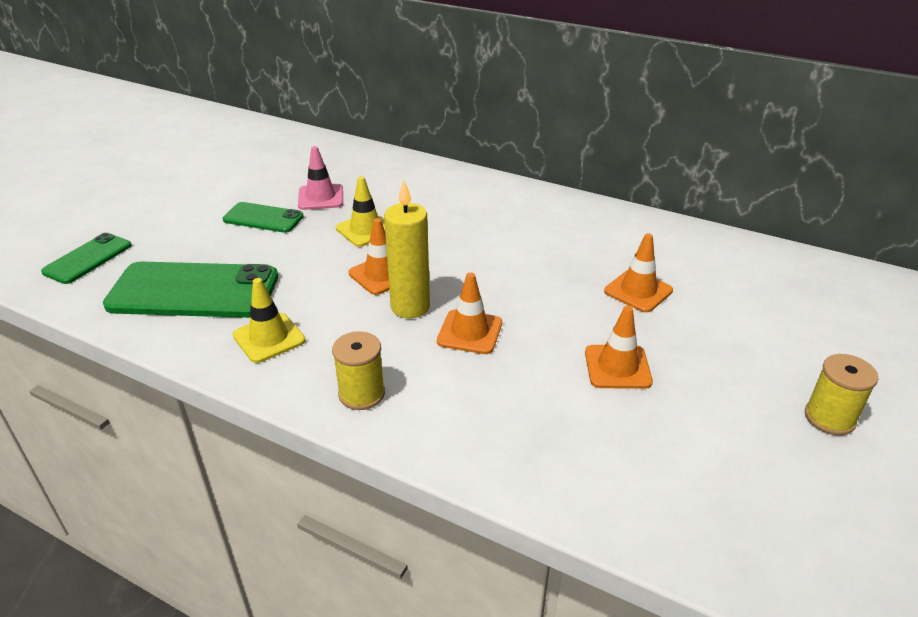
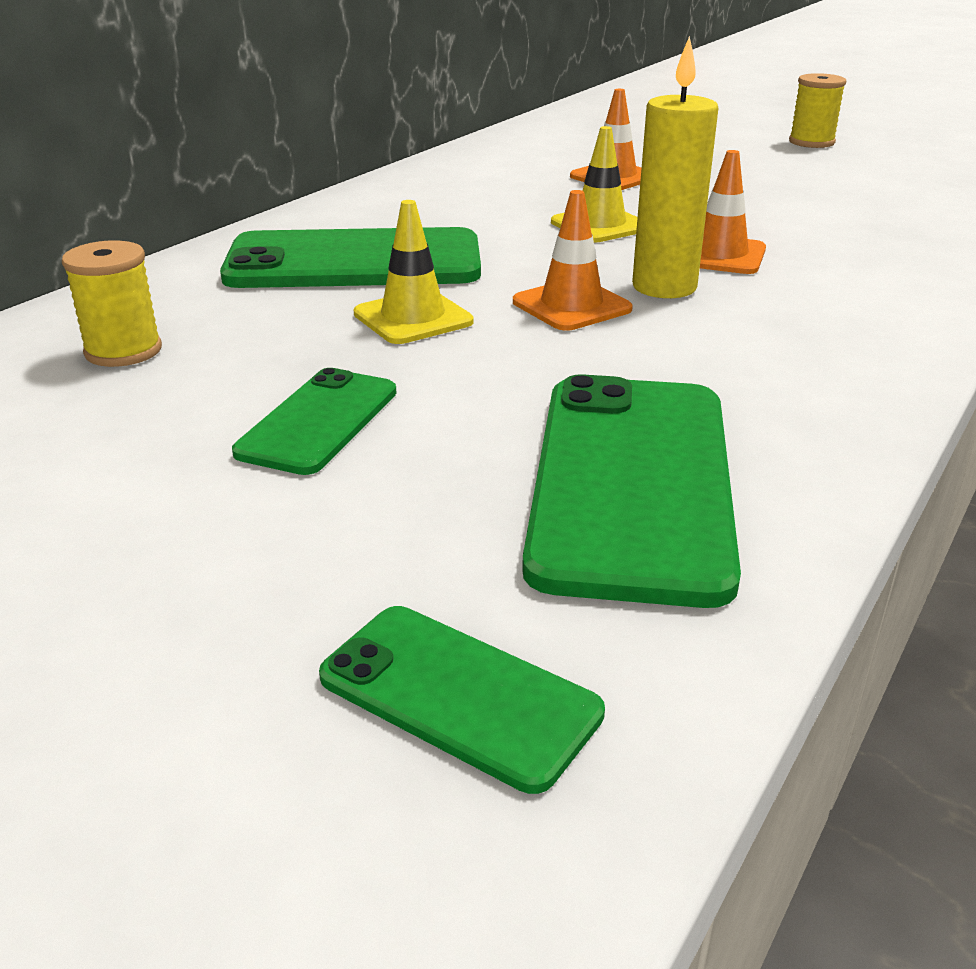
camera: 85 degrees left, 5 degrees down
(269, 338) = (776, 389): yellow traffic cone -> yellow traffic cone (600, 225)
(321, 197) = (251, 361): pink traffic cone -> none
(361, 394) = (884, 318): yellow spool -> yellow spool (123, 351)
(440, 208) = (354, 262): none -> green phone
(617, 367) = (767, 196): orange traffic cone -> none

